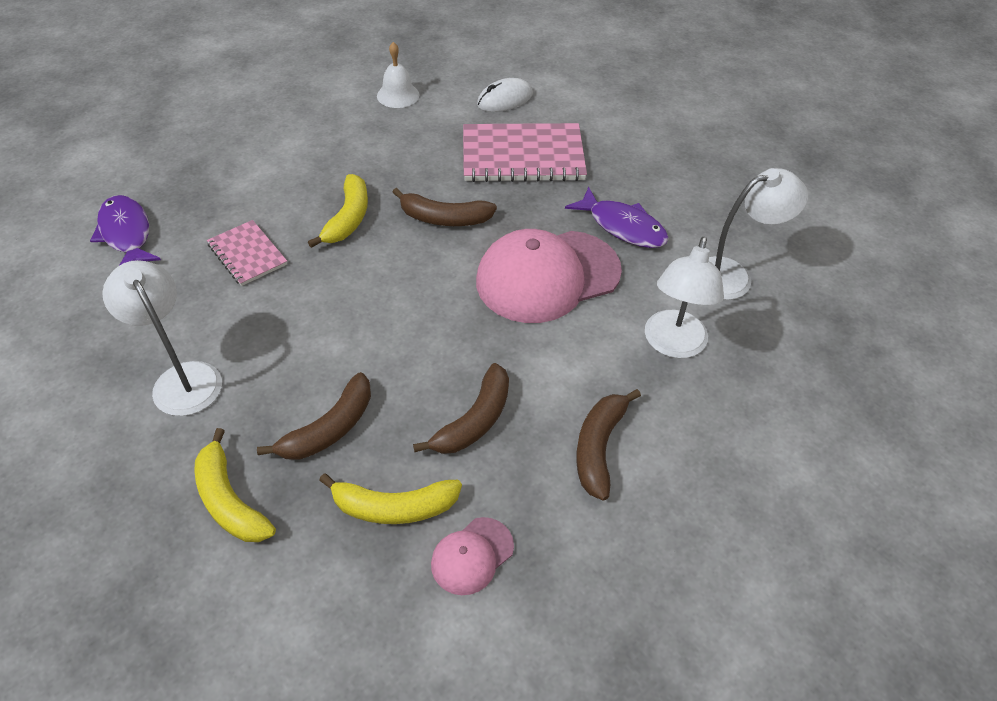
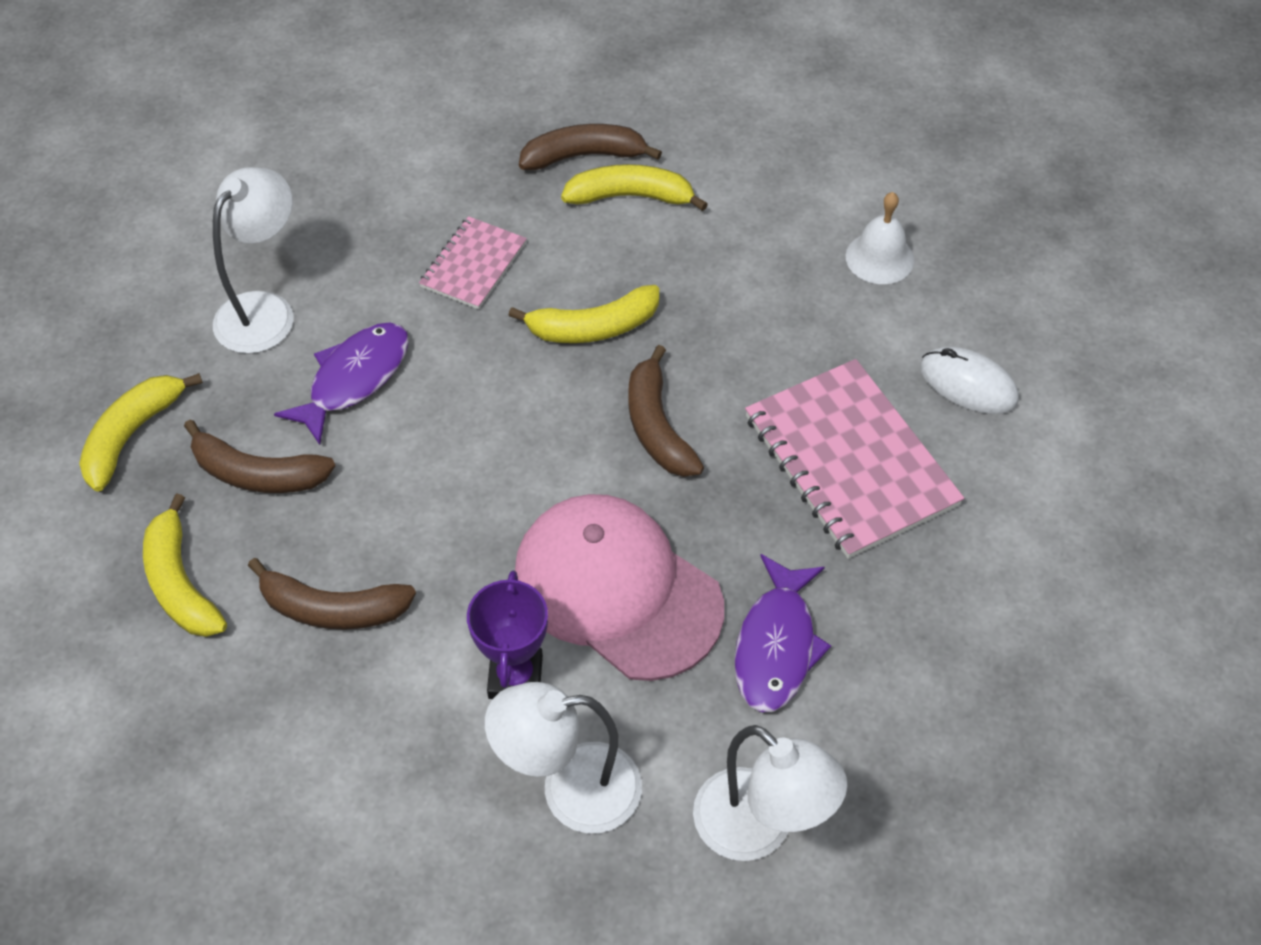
camera: 65 degrees right, 5 degrees up
(126, 234) = (442, 144): purple fish -> purple fish (354, 379)
(262, 167) = (631, 196): none -> yellow banana
(472, 556) = (148, 685): pink cap -> none
(582, 343) = (515, 677): none -> purple trophy
(599, 447) = (352, 759): brown banana -> brown banana (584, 156)

